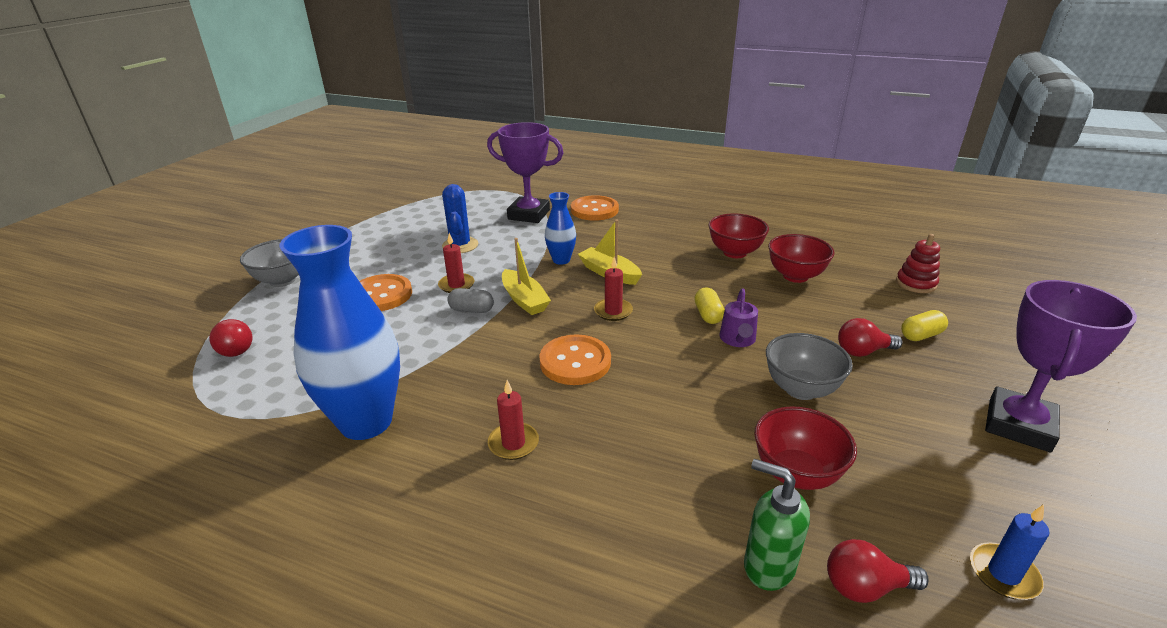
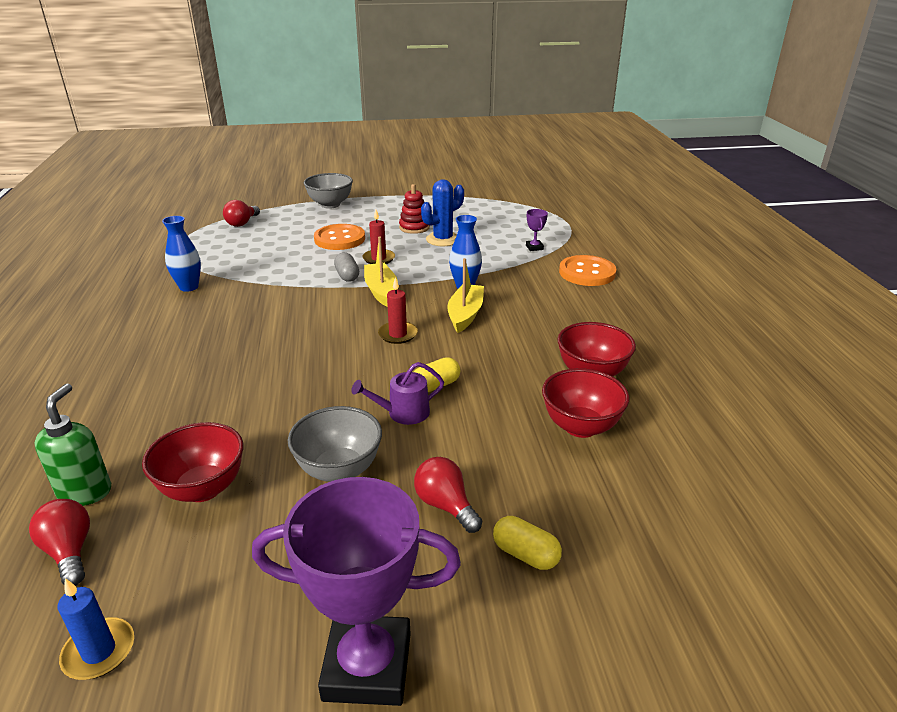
camera: 60 degrees right, 0 degrees up
(366, 422) = (189, 287): blue vase -> blue vase, size x0.49
(513, 443) = (188, 344): red candle -> none
(524, 300) = (381, 291): yellow boat -> yellow boat turned 135 degrees clockwise
(529, 214) = (534, 247): purple trophy -> purple trophy, size x0.40
(575, 362) = (305, 339): orange button -> none
(916, 284) = (674, 537): red stacking toy -> red stacking toy (414, 227)

